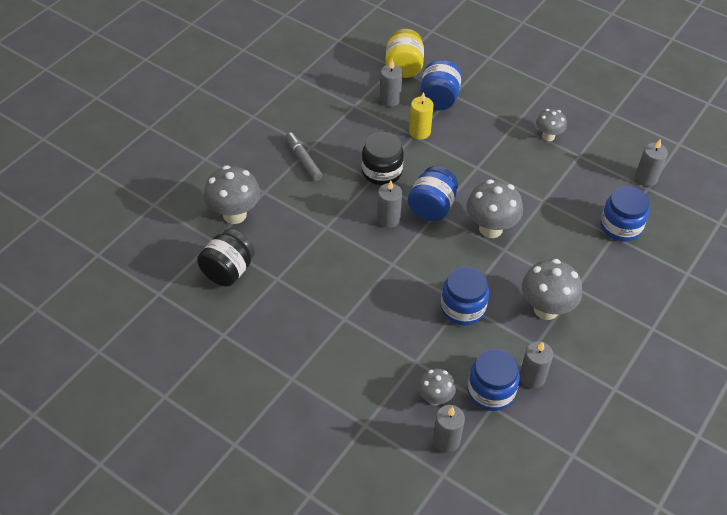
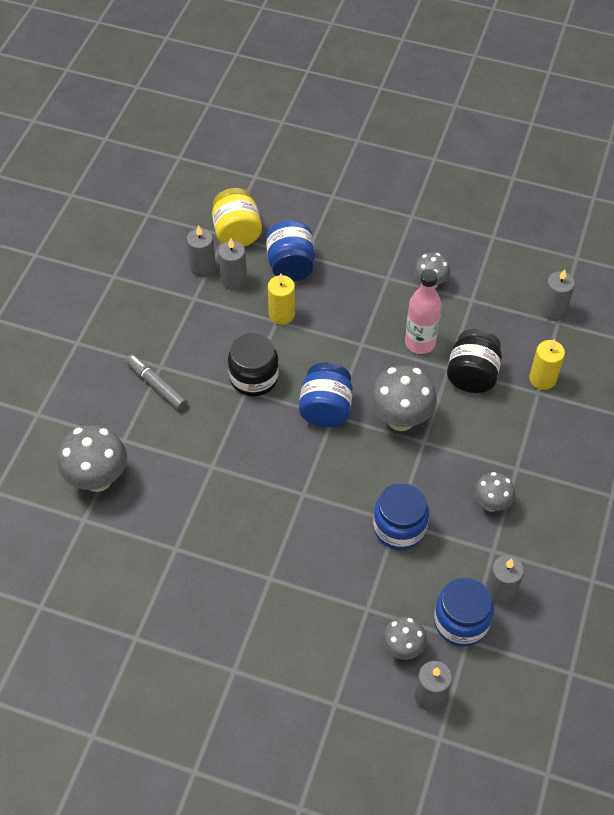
camera: 15 degrees left, 5 degrees up
(228, 271) = (114, 554): black jar -> black jar (472, 375)
(388, 219) = (280, 437): grey candle -> grey candle (203, 267)
(525, 177) = (420, 343): none -> pink bottle
(546, 309) = (491, 503): grey mushroom -> grey mushroom, size x0.59
(620, 227) = (542, 379): blue jar -> yellow candle

